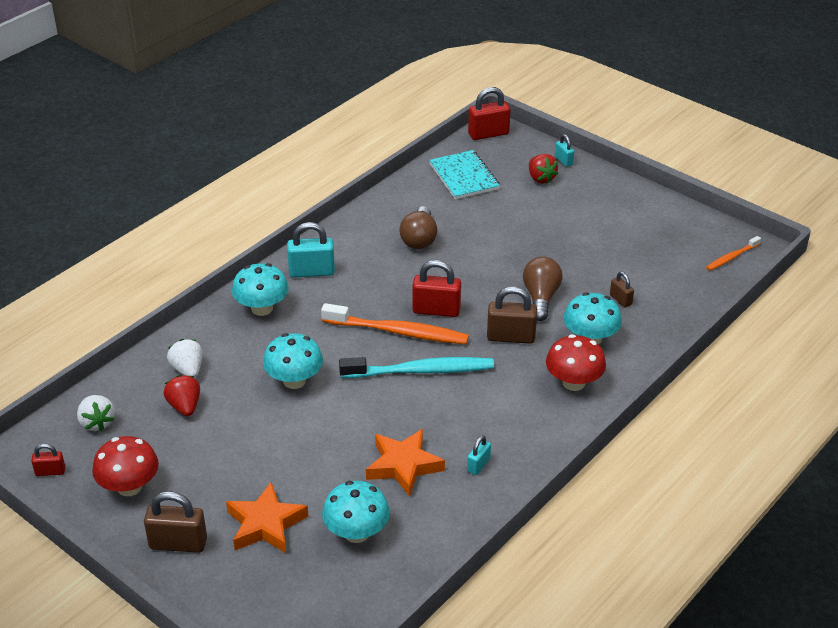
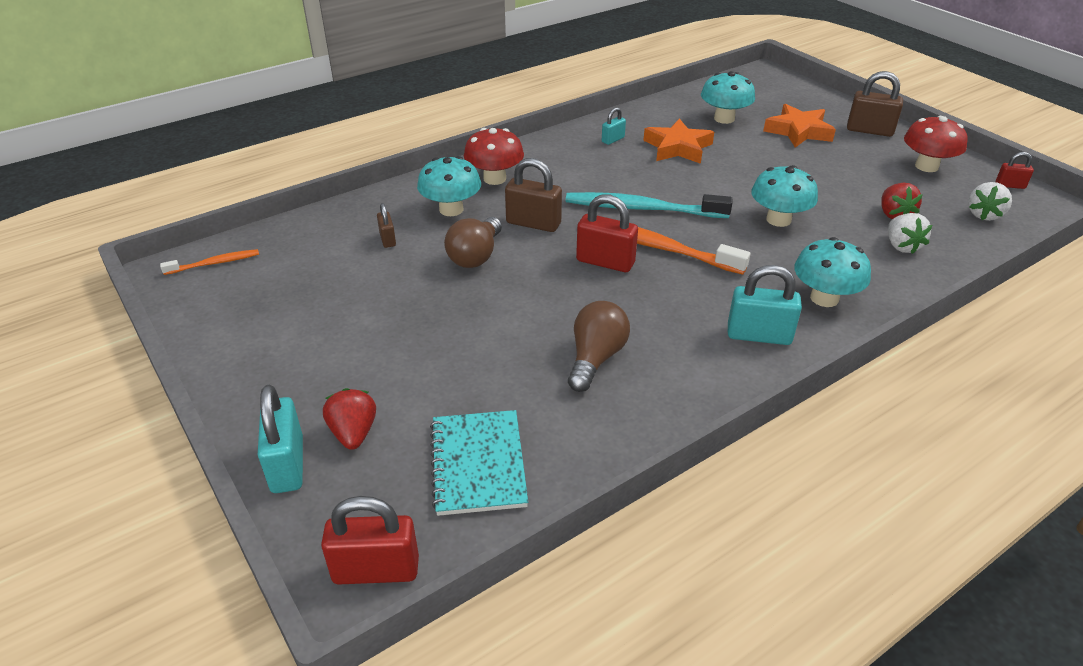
camera: 165 degrees left, 0 degrees up
(97, 422) = (984, 215): white strawberry -> white strawberry turned 135 degrees counterclockwise
(563, 161) = (287, 465): turquoise padlock -> turquoise padlock, size x1.82

